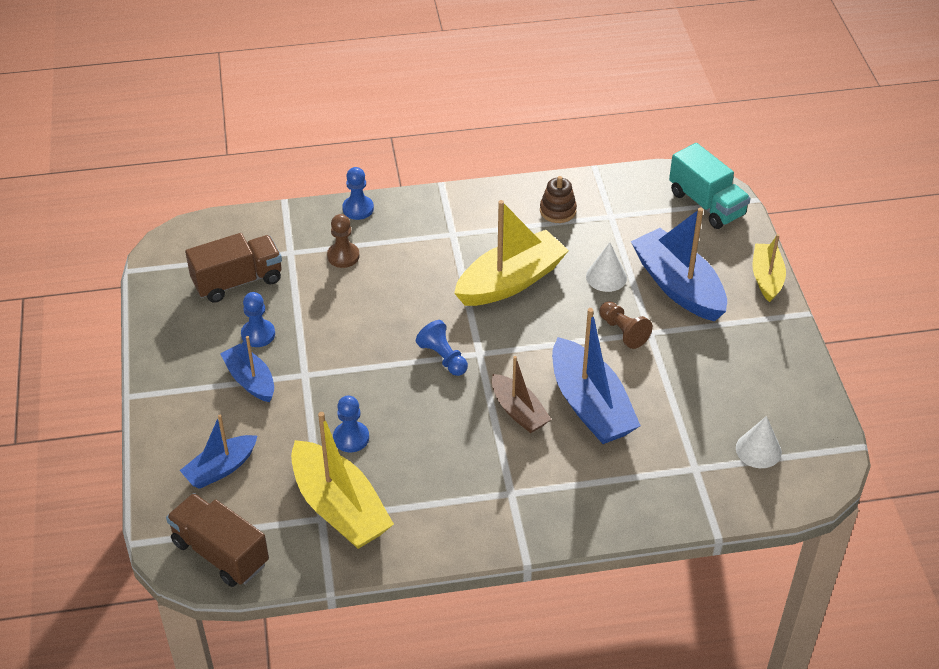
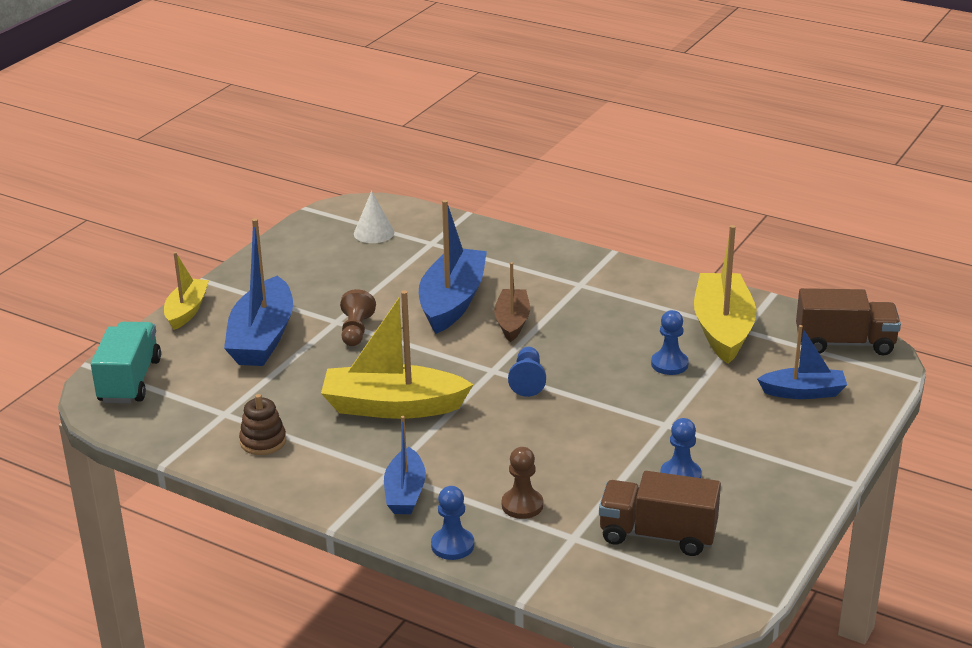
camera: 140 degrees left, 15 degrees down
(220, 553) = (844, 343): brown truck -> brown truck turned 75 degrees counterclockwise
(250, 380) = (721, 442): blue boat -> blue boat (405, 492)
(606, 277) = (307, 371): white cone -> none
(766, 278) = (186, 311): yellow boat -> yellow boat turned 150 degrees clockwise

